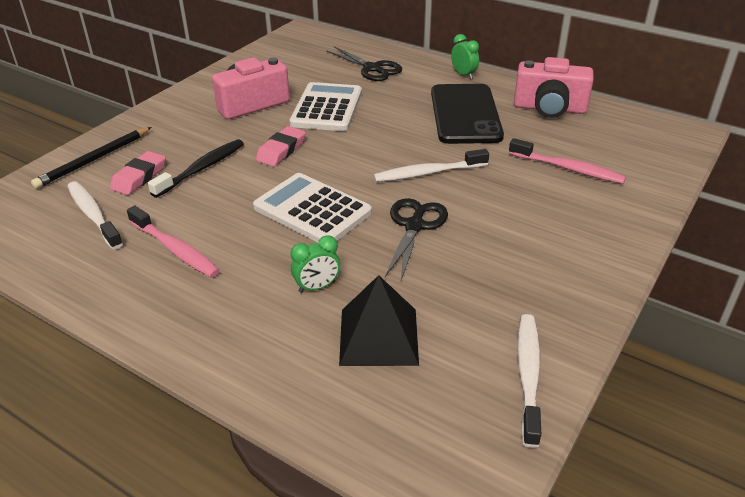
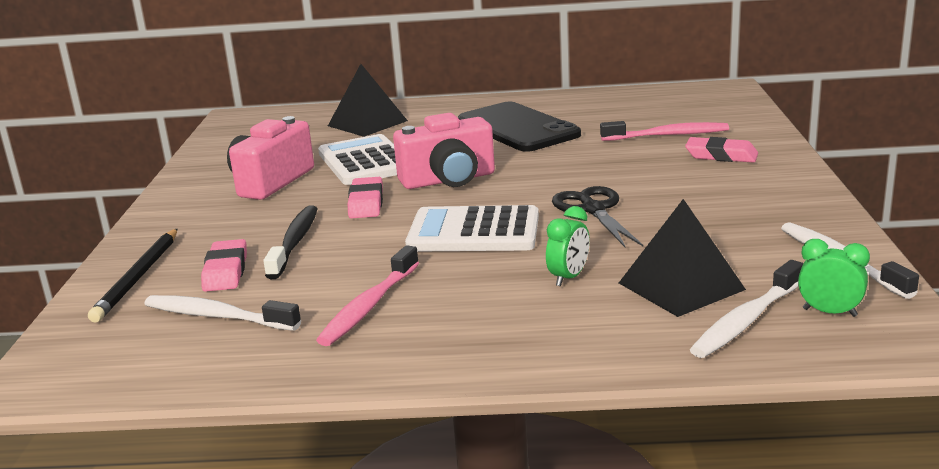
camera: 30 degrees left, 15 degrees down
(175, 249) = (369, 306): pink toothbrush -> pink toothbrush turned 105 degrees clockwise
(372, 68) = (367, 123): black scissors -> black pyramid
(428, 173) = (547, 174): white toothbrush -> white toothbrush (746, 320)
(463, 75) = (471, 104): green clock -> green clock (829, 312)
(549, 108) = (589, 104): pink camera -> pink camera (448, 180)
(582, 210) = (721, 156): none -> pink eraser

